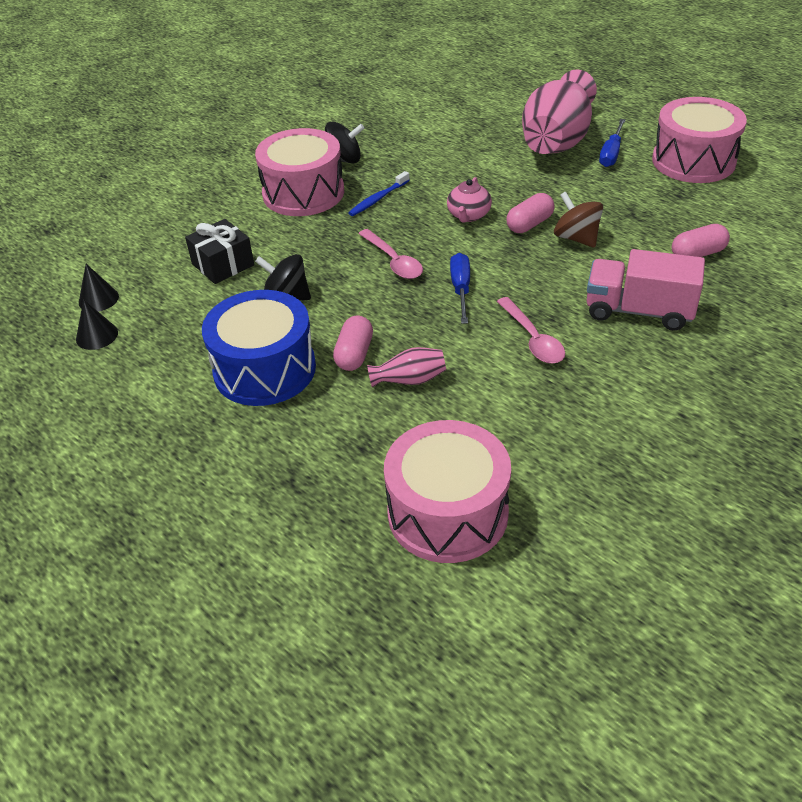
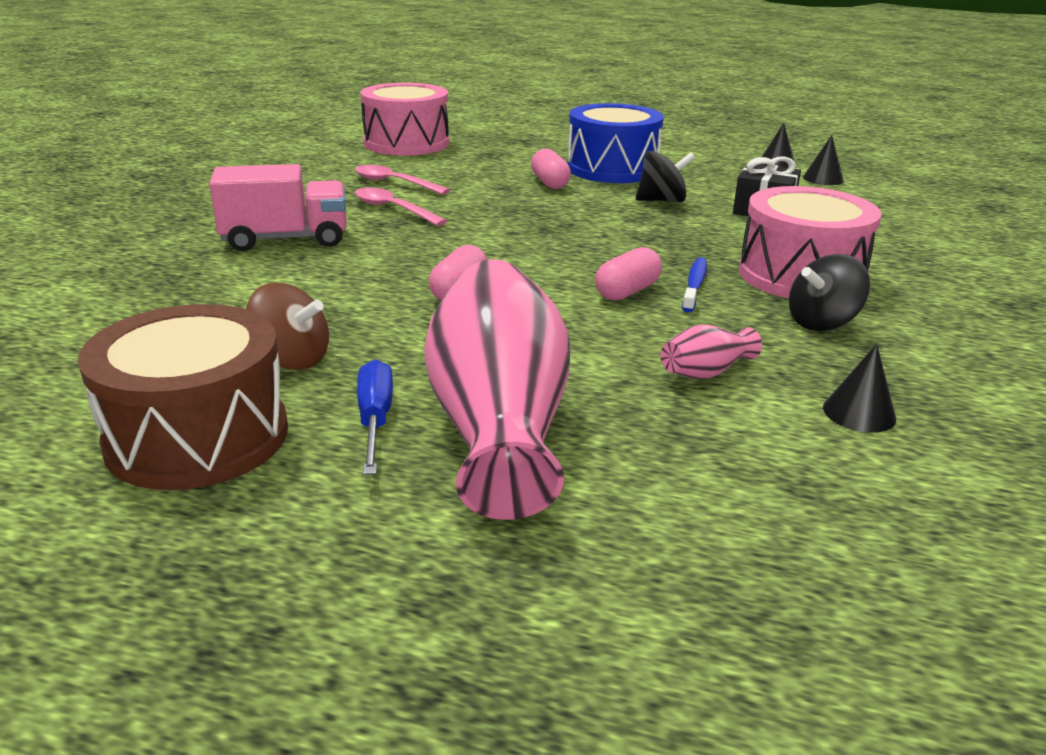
camera: 150 degrees right, 15 degrees down
(393, 261) = (592, 236): pink spoon -> pink spoon (394, 183)
(397, 118) = (859, 413): none -> black cone
(410, 380) = (487, 178): pink vase -> pink vase (705, 372)
(461, 289) = (494, 228): blue screwdriver -> none
(468, 215) = (551, 288): pink teapot -> none
(576, 238) = (385, 287): brown spinning top -> brown spinning top (292, 359)
(693, 161) = (197, 436): pink drum -> brown drum
(697, 254) = (208, 296): pink capsule -> pink capsule (627, 291)

